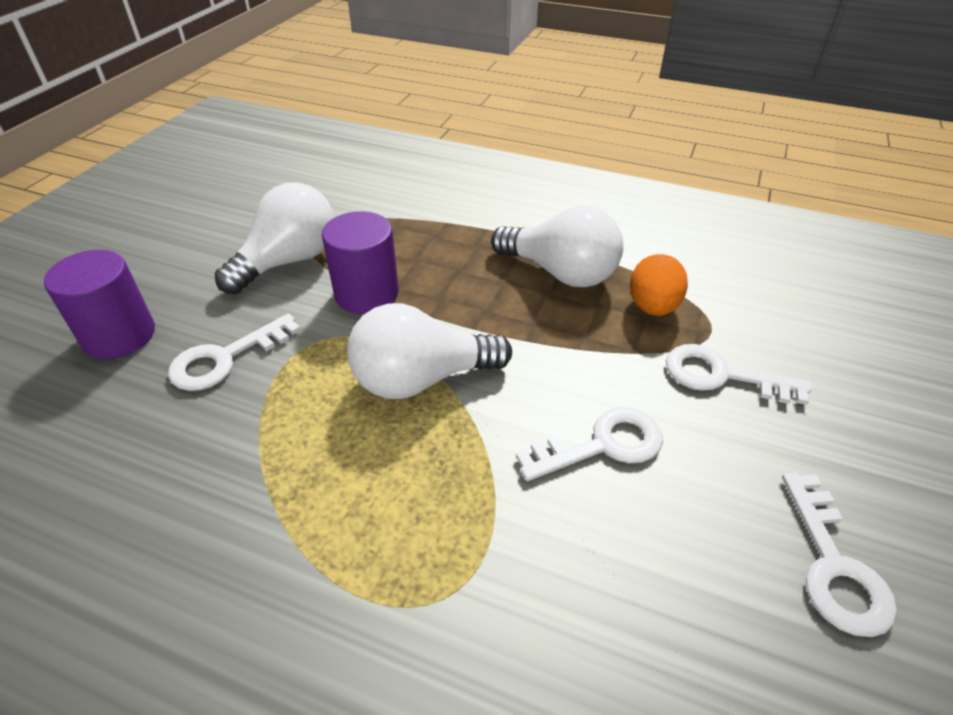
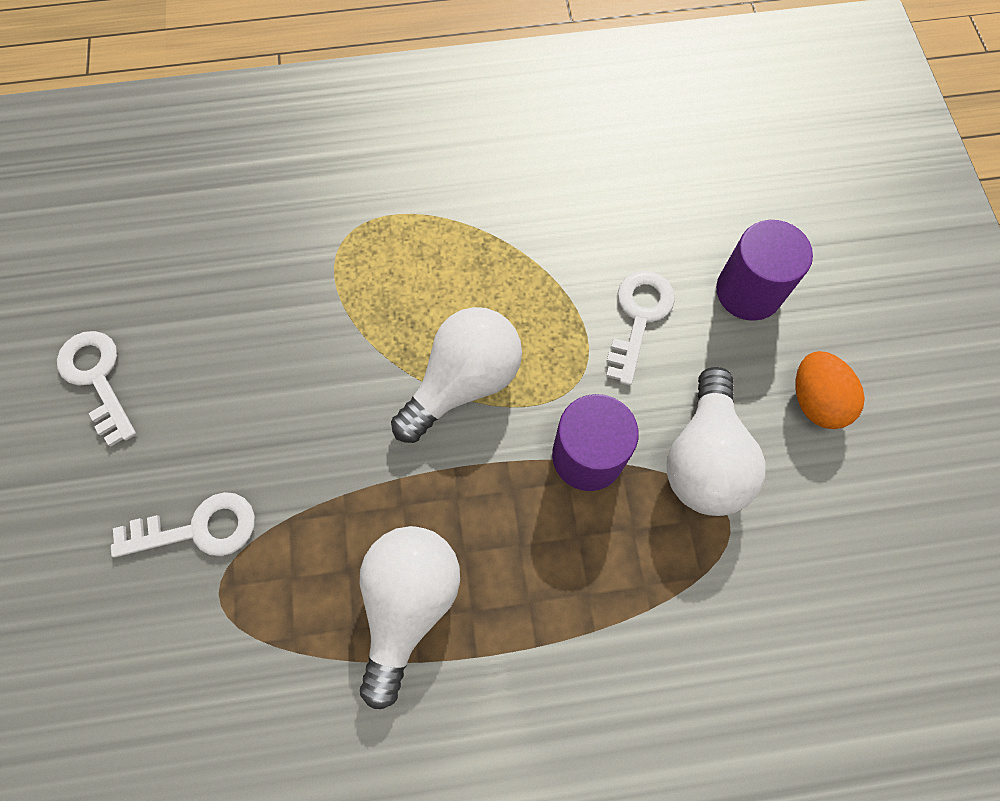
camera: 150 degrees right, 25 degrees up
(560, 273) = (408, 604): white light bulb -> white light bulb turned 105 degrees clockwise
(602, 445) = (285, 395): white key -> none
(653, 307) = (288, 599): orange egg -> orange egg (815, 401)

